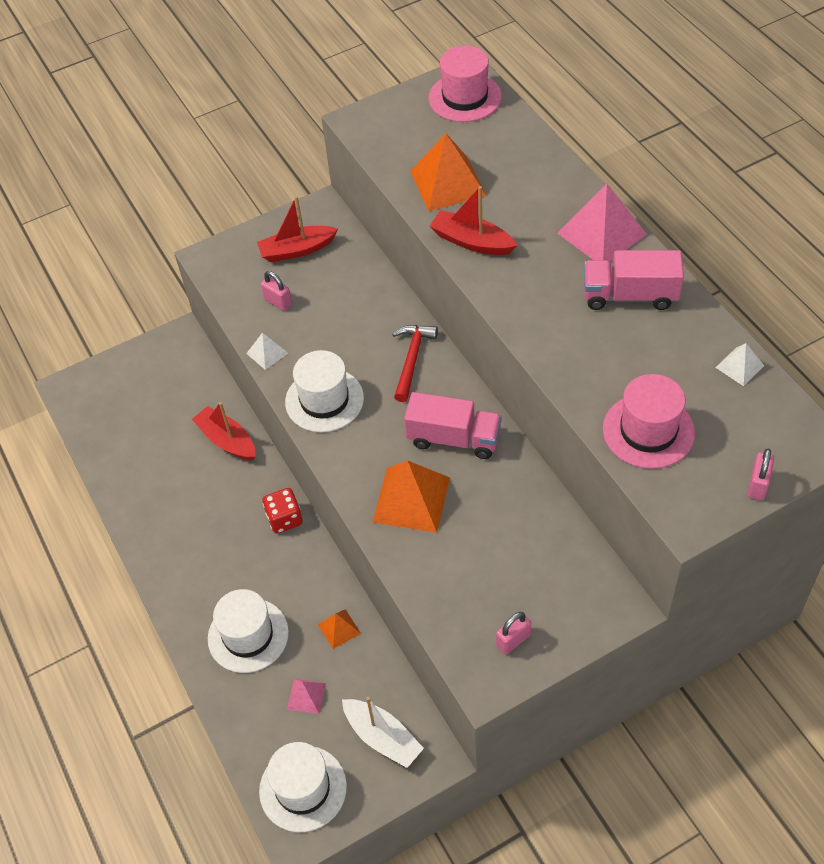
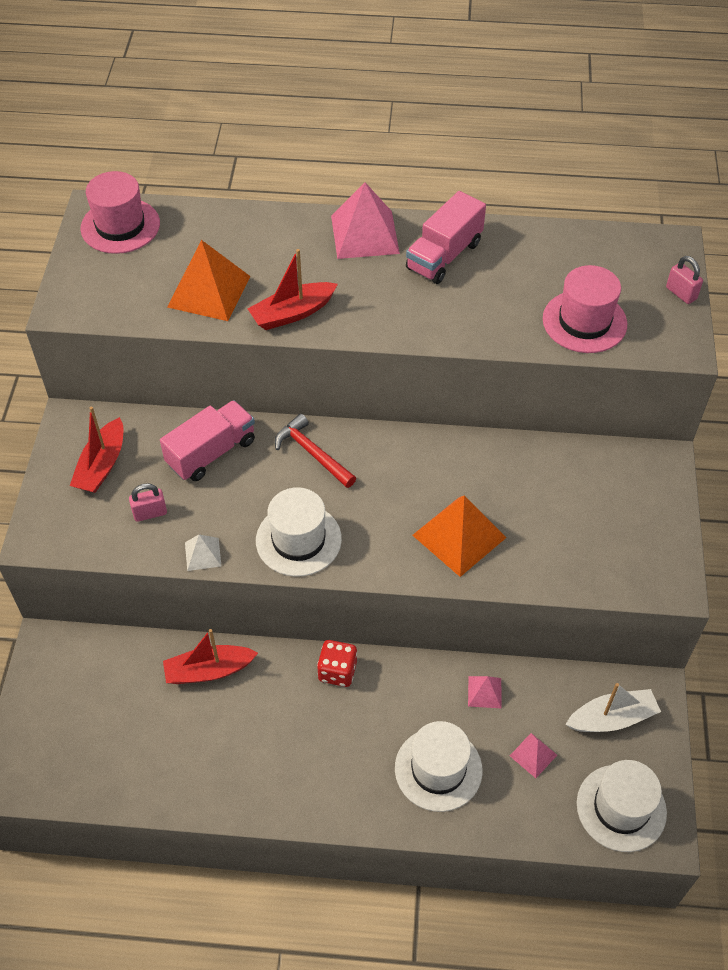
camera: 60 degrees left, 0 degrees up
(339, 629) = (484, 692): orange pyramid -> pink pyramid
(453, 438) = (421, 472): pink truck -> pink truck (211, 452)
(513, 640) = (646, 545): pink padlock -> none
(739, 366) = (567, 239): white pyramid -> none

